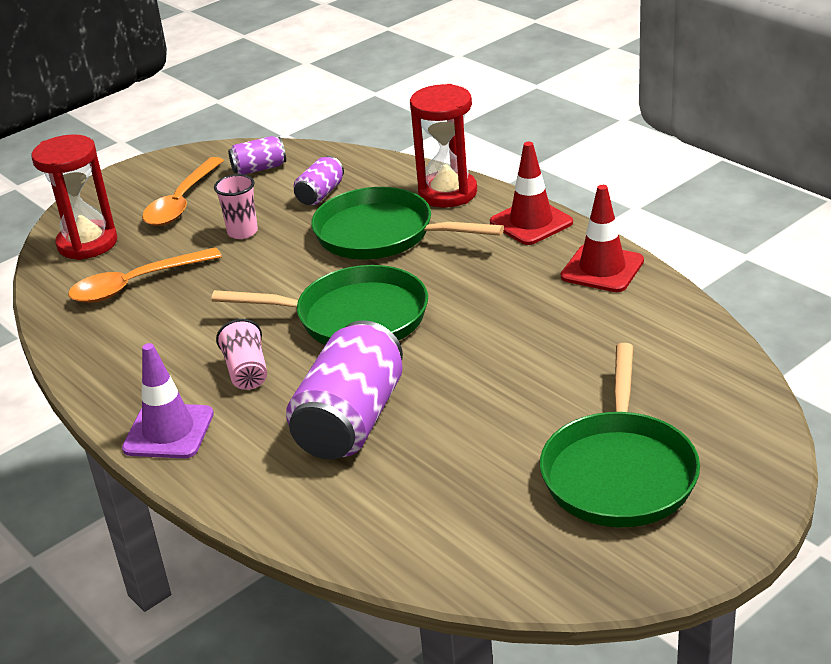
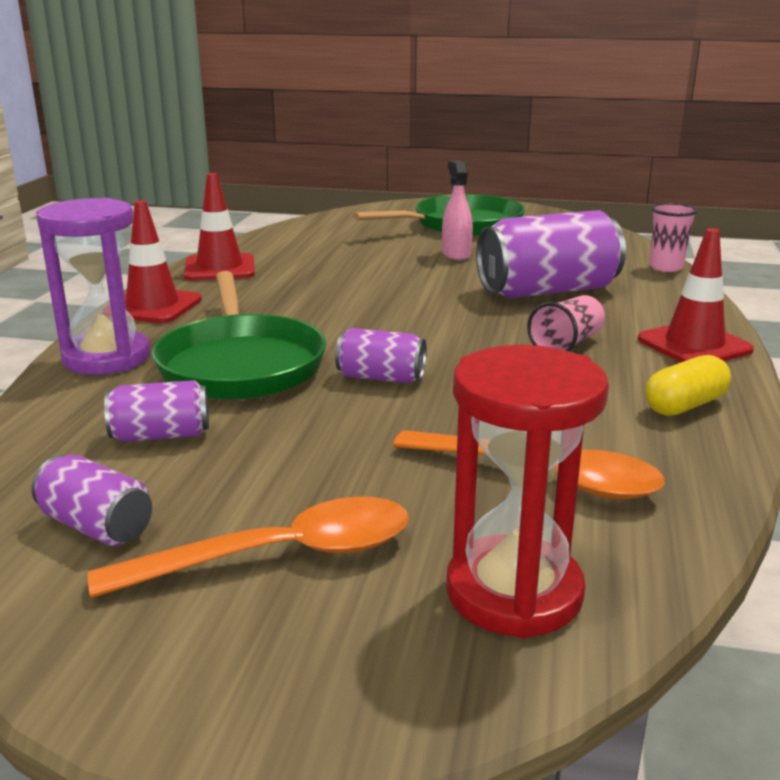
camera: 130 degrees left, 10 degrees down
(118, 370) = (684, 405): none -> yellow capsule
(168, 431) = (694, 345): purple traffic cone -> red traffic cone
(242, 232) = (321, 453): pink cup -> pink cup (666, 267)
(299, 276) = (381, 377): none -> purple can
(354, 318) = (417, 329): green pan -> none
(447, 193) = (107, 358): red hourglass -> purple hourglass
(509, 416) = (456, 254): none -> pink spray bottle

